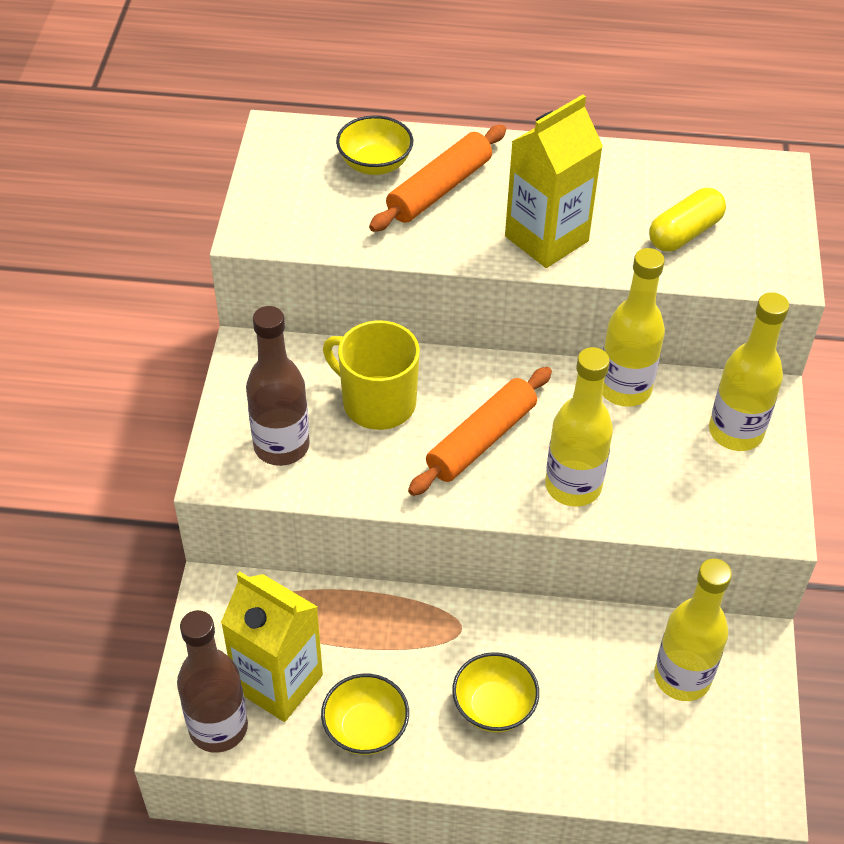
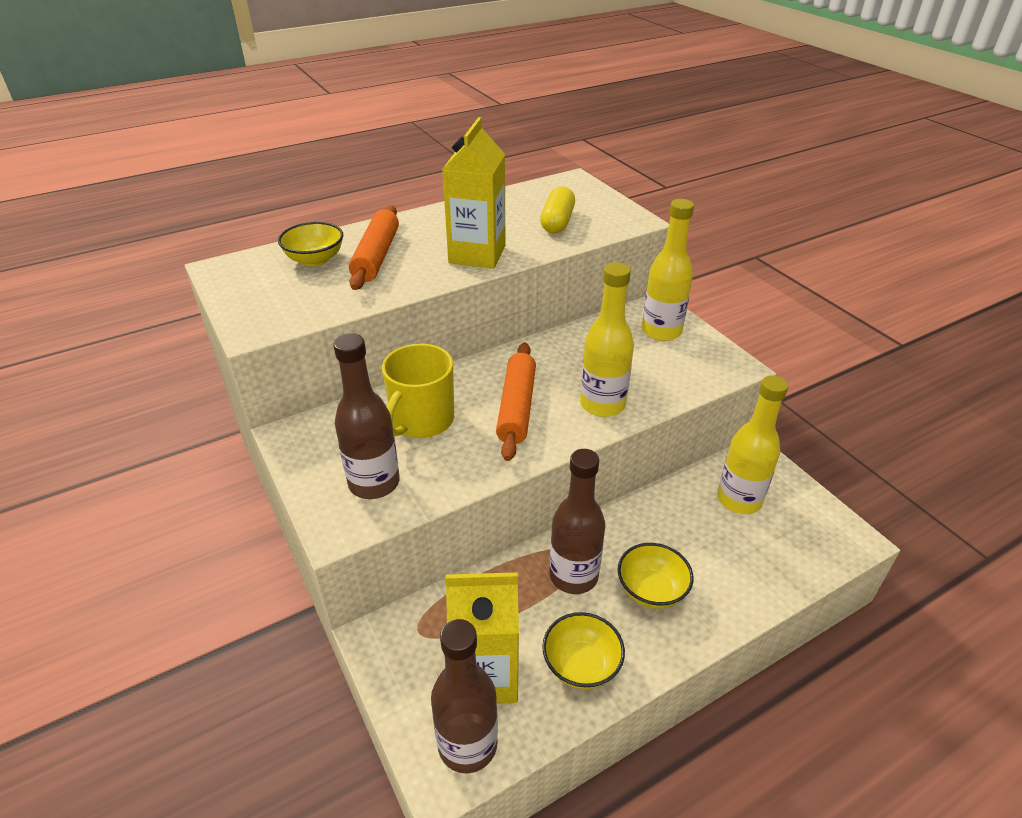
camera: 35 degrees left, 10 degrees down
(377, 402) = (422, 420): yellow mug -> yellow mug turned 60 degrees counterclockwise
(432, 646) = (573, 576): none -> brown bottle
(624, 389) = (575, 338): yellow bottle -> none

